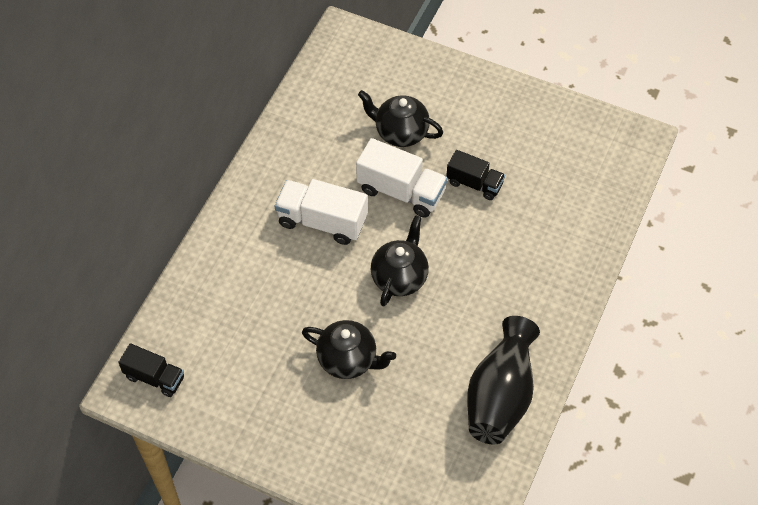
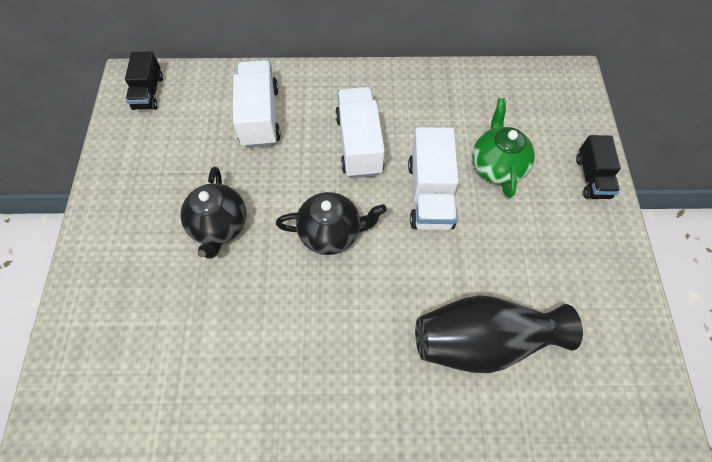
camera: 65 degrees right, 5 degrees up
(244, 289) = (260, 116): none -> white truck
(400, 132) = (496, 166): black teapot -> green teapot
(474, 183) = (480, 257): black truck -> black truck (592, 177)
(500, 395) = (232, 391): black vase -> black vase (483, 341)

